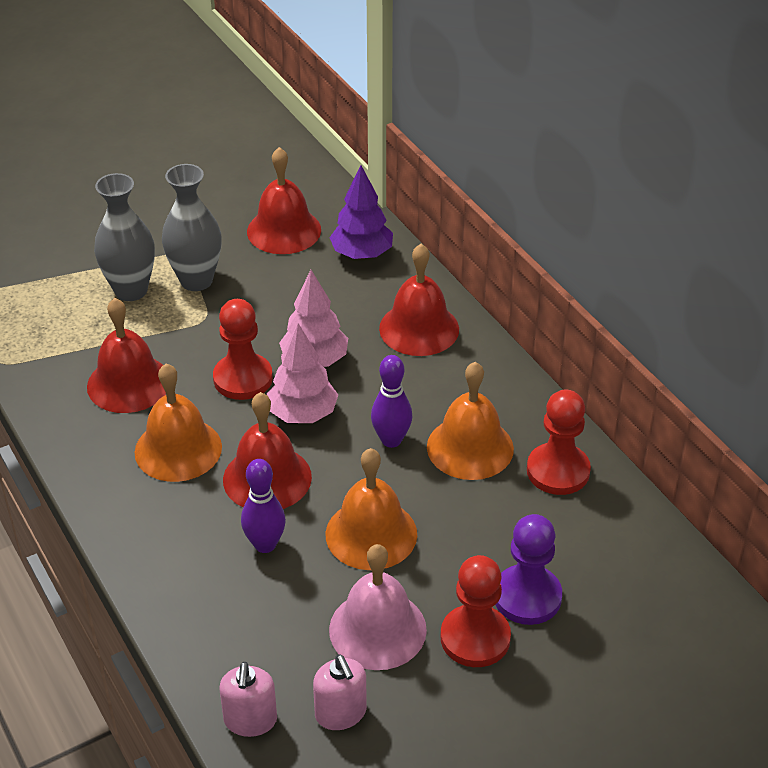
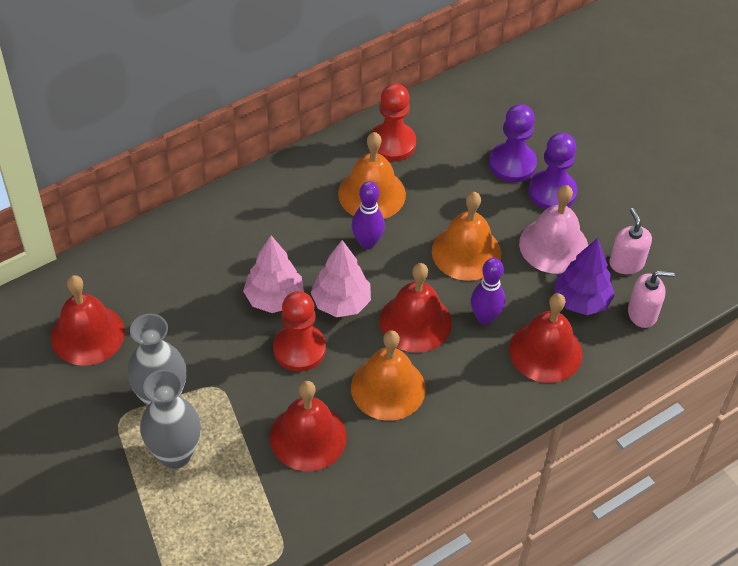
camera: 95 degrees left, 10 degrees up
(341, 713) = (626, 263): pink soap dispenser -> pink soap dispenser turned 75 degrees counterclockwise
(362, 254) = (128, 271): purple tree -> purple tree (581, 301)
(419, 328) = (233, 227): red bell -> red bell (545, 351)
(475, 638) = (552, 192): red pawn -> purple pawn

